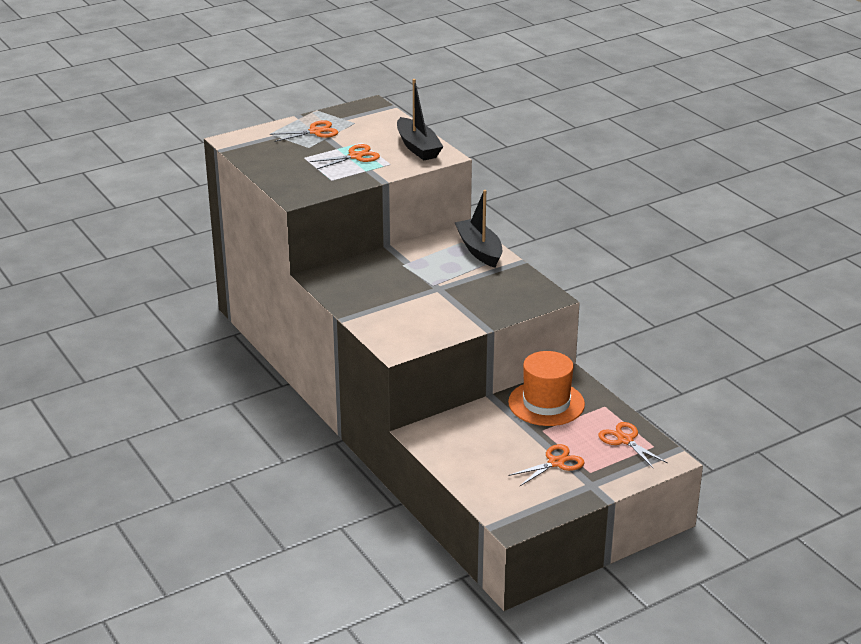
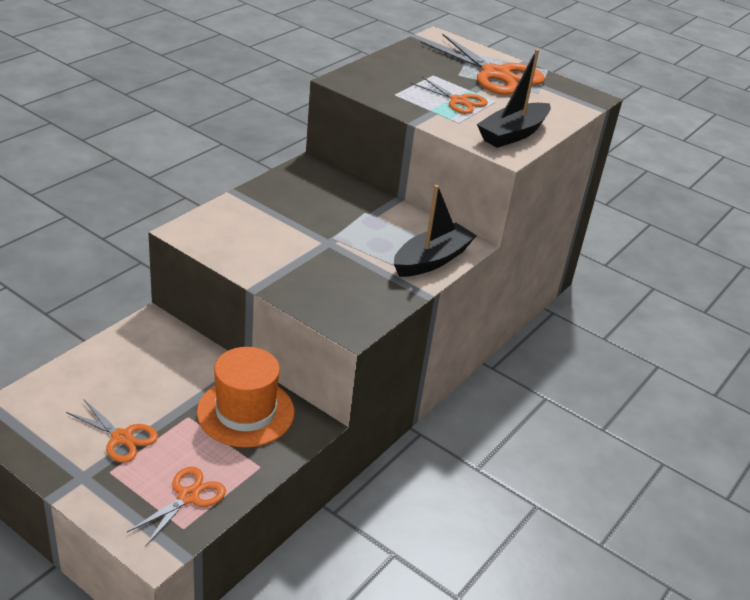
camera: 65 degrees right, 5 degrees up
(315, 132) = (495, 74): orange scissors -> orange scissors, size x1.79

